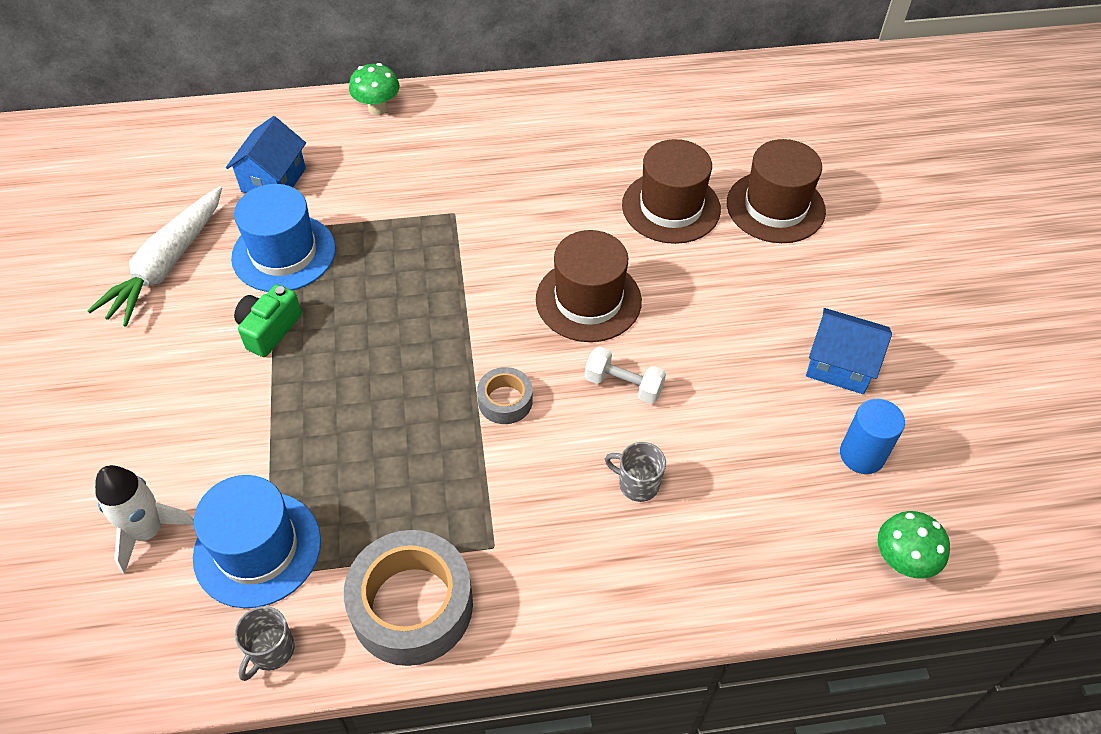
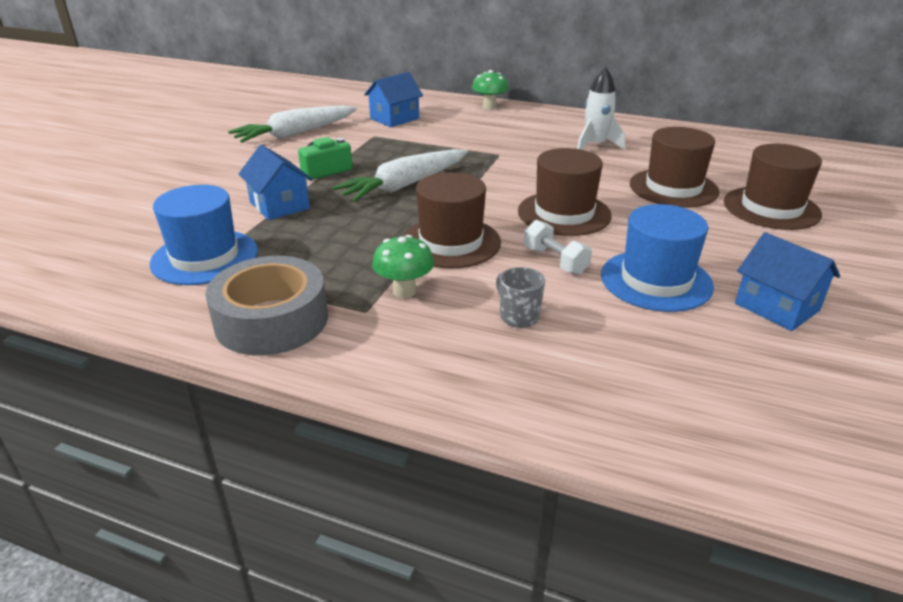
camera: 30 degrees right, 20 degrees down
(148, 531) = (152, 229): white rocket -> white rocket (595, 146)
(267, 420) = (279, 205): none -> blue house
(271, 651) = (153, 307): grey mug -> none
(284, 253) = (369, 145): blue hat -> blue hat (656, 280)
(386, 320) = (404, 185): none -> white carrot
(505, 401) = (451, 242): grey tape -> brown hat
(862, 455) = (763, 369): blue cylinder -> none
(902, 561) = (762, 461): green mushroom -> green mushroom (404, 291)

